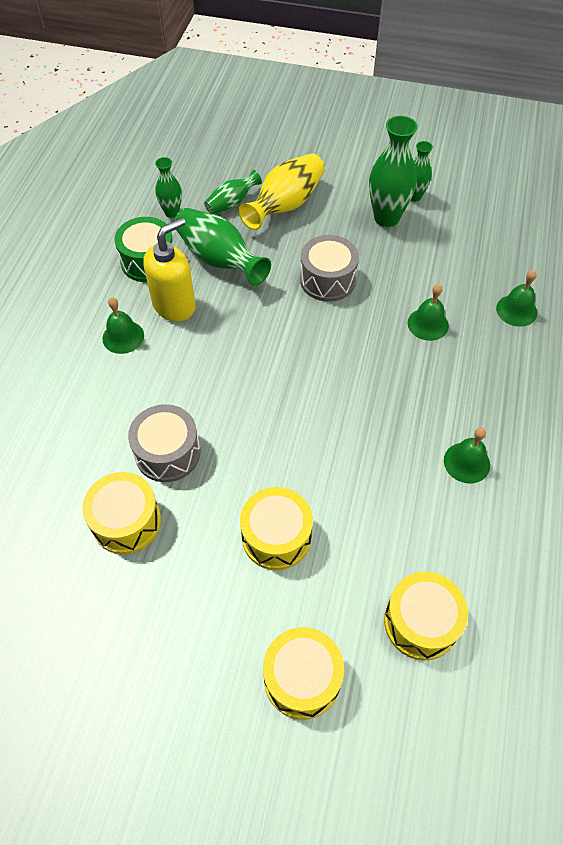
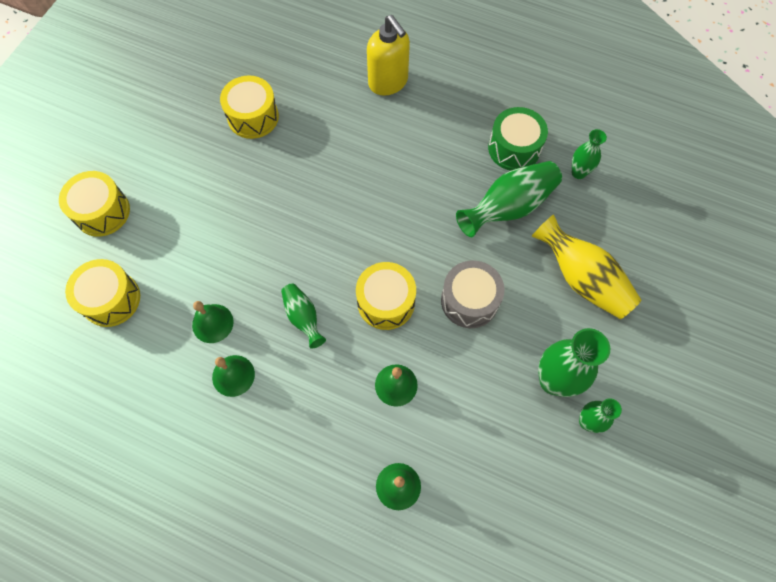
camera: 100 degrees right, 10 degrees up
(123, 337) = (427, 124): green bell -> green bell (212, 323)
(167, 453) = (304, 147): grey drum -> none
(174, 305) = (456, 165): yellow soap dispenser -> yellow soap dispenser (388, 82)
(232, 203) = (588, 228): green vase -> green vase (303, 317)
(276, 536) = (211, 212): yellow drum -> yellow drum (386, 302)

